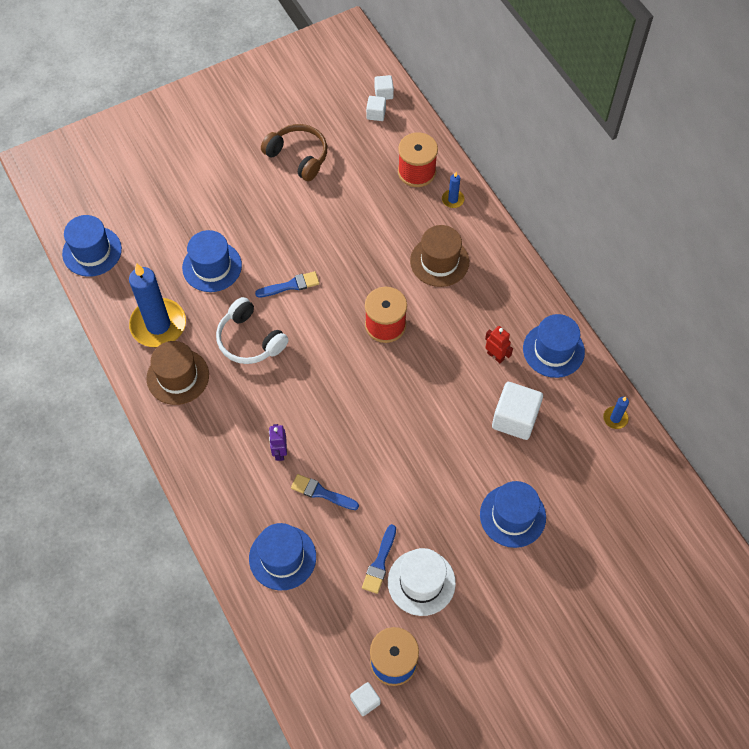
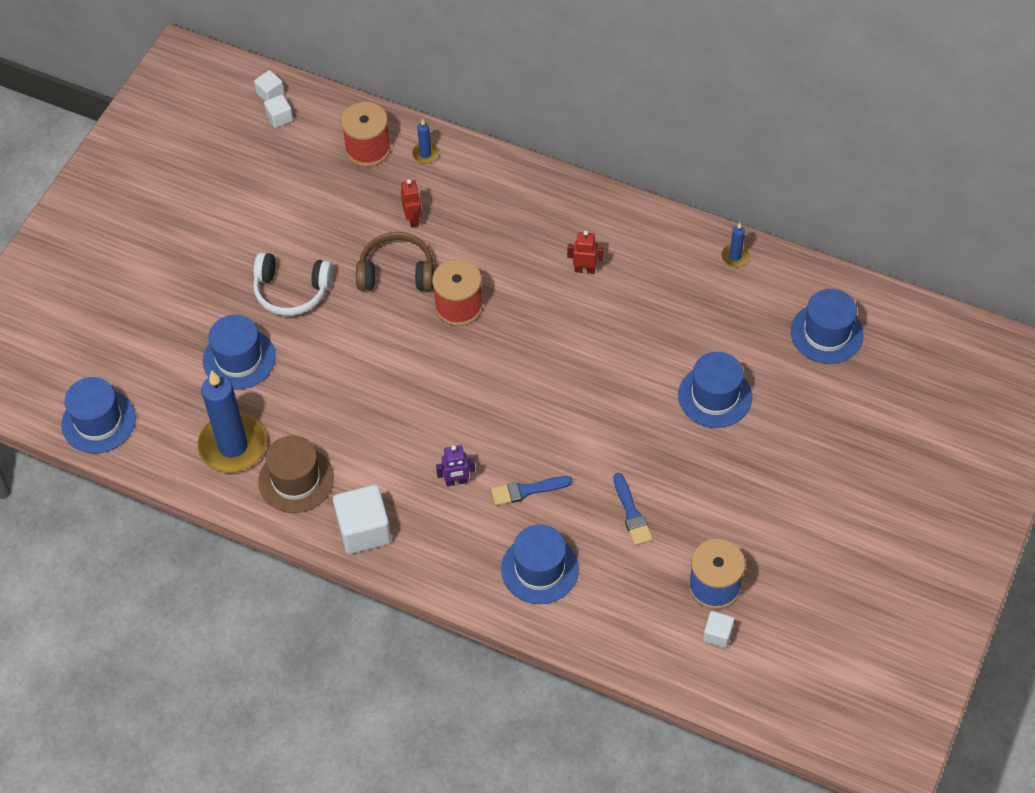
camera: 35 degrees left, 5 degrees down
(249, 340) = (338, 402): white headphones -> white headphones (292, 291)
(279, 452) = (456, 481): purple robot -> purple robot turned 60 degrees counterclockwise
(291, 285) = (335, 327): blue brush -> none
(298, 156) = (235, 203): brown headphones -> brown headphones (396, 272)
(406, 241) = (413, 219): none -> red robot
(421, 582) = (682, 504): white hat -> none
(439, 261) = (461, 218): brown hat -> none
(515, 419) = (648, 313): white cube -> white cube (364, 530)
(553, 350) = (632, 232): blue hat -> blue hat (826, 333)

